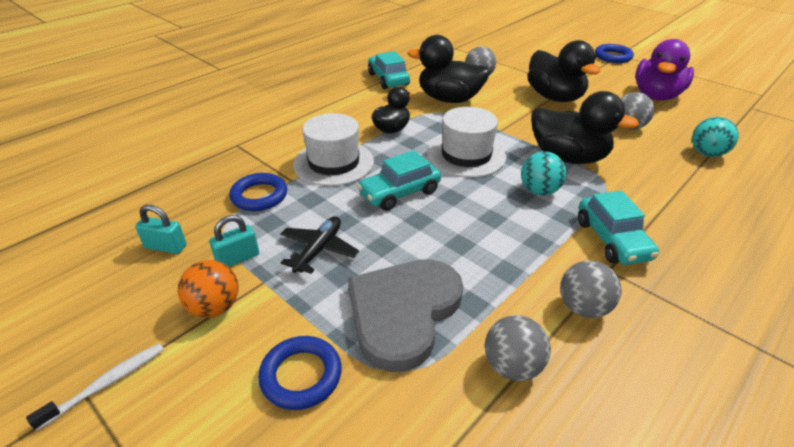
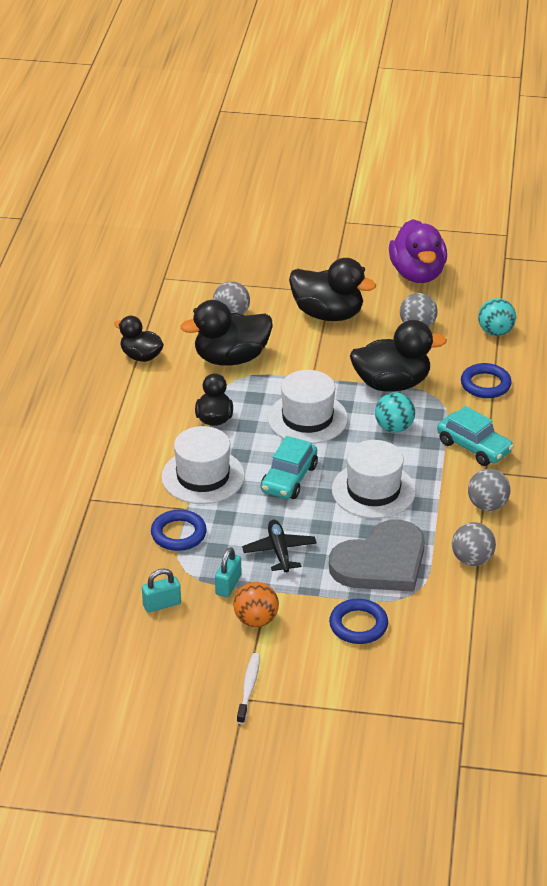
camera: 35 degrees left, 0 degrees up
(388, 79) = (141, 356): turquoise car -> black duck
(403, 312) = (381, 562): grey heart -> grey heart turned 120 degrees counterclockwise
(467, 235) = (373, 490): none -> white hat
(613, 57) = (341, 228): blue ring -> blue ring (485, 384)

